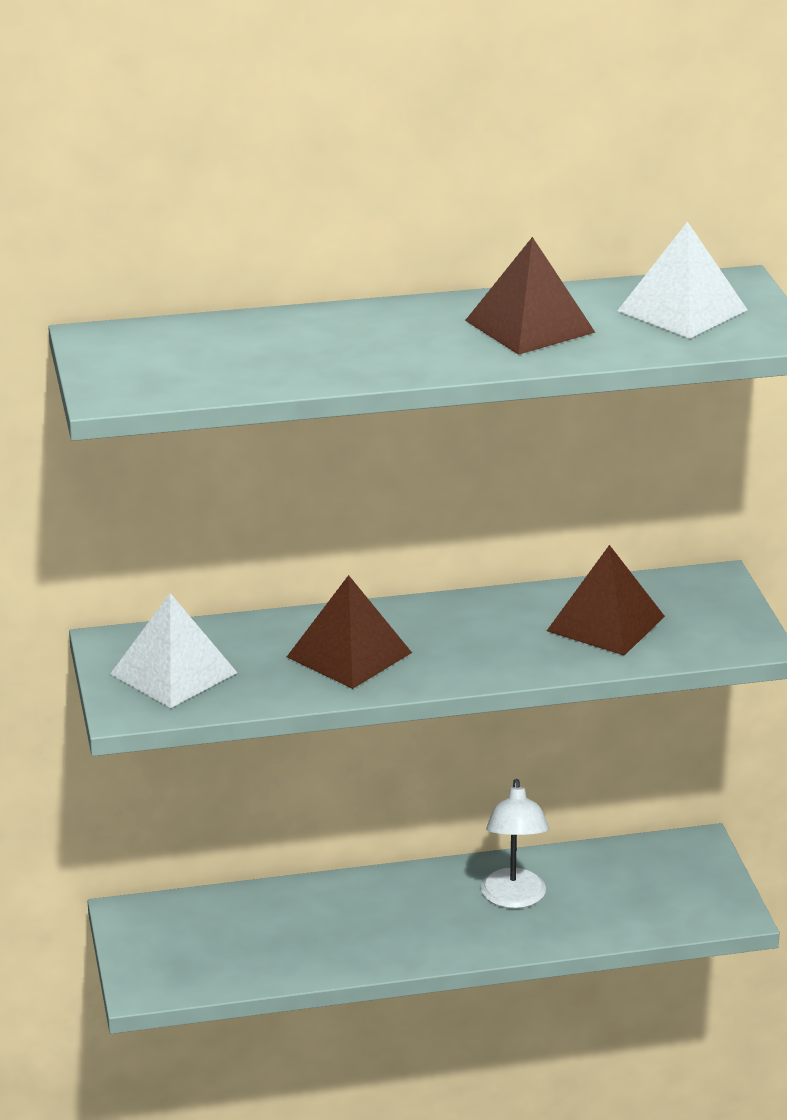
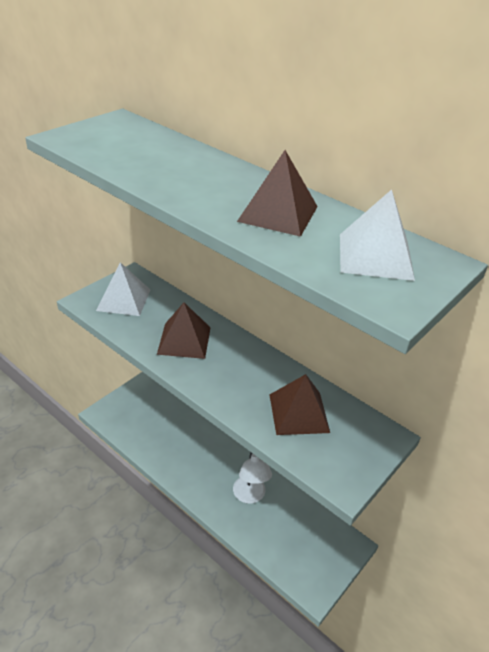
camera: 50 degrees right, 10 degrees up
(514, 898) = (250, 496): white lamp -> white lamp turned 60 degrees counterclockwise

